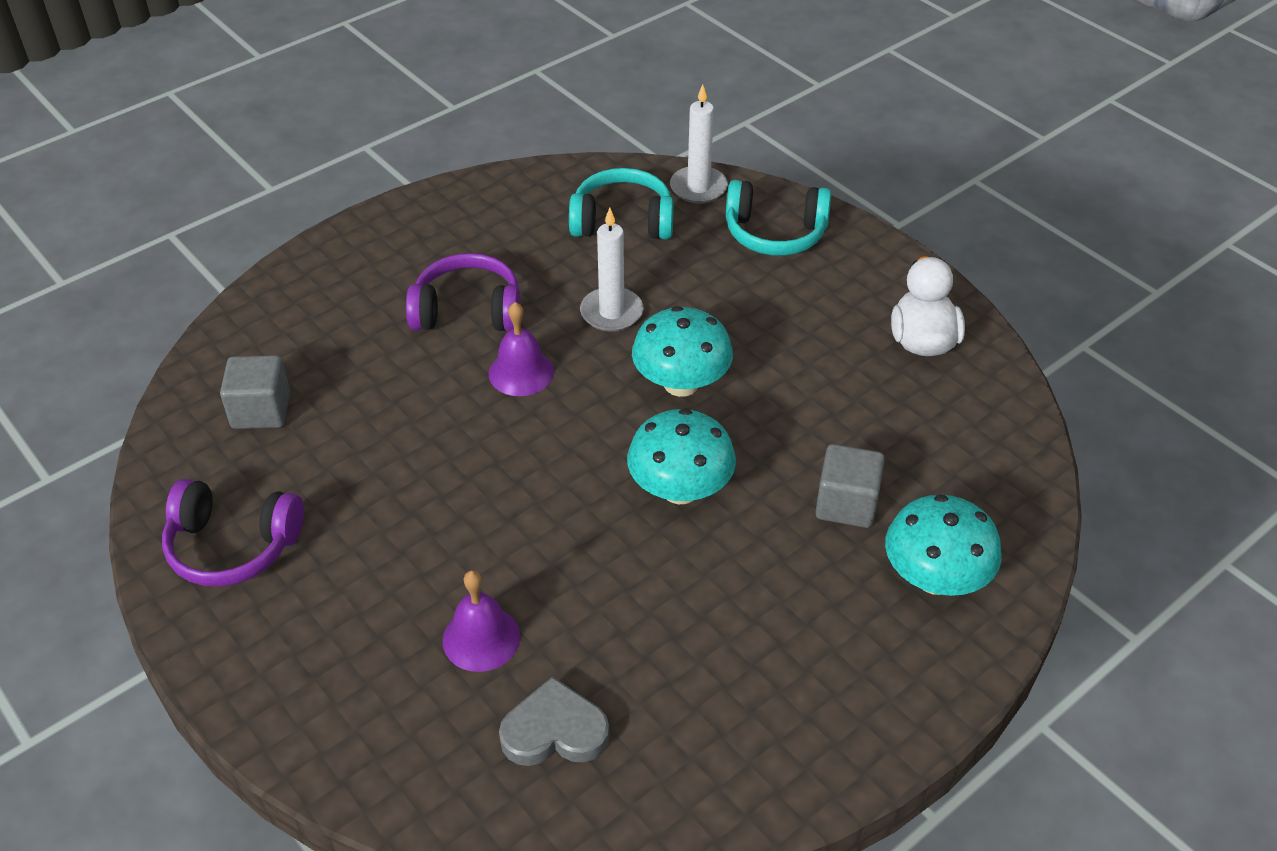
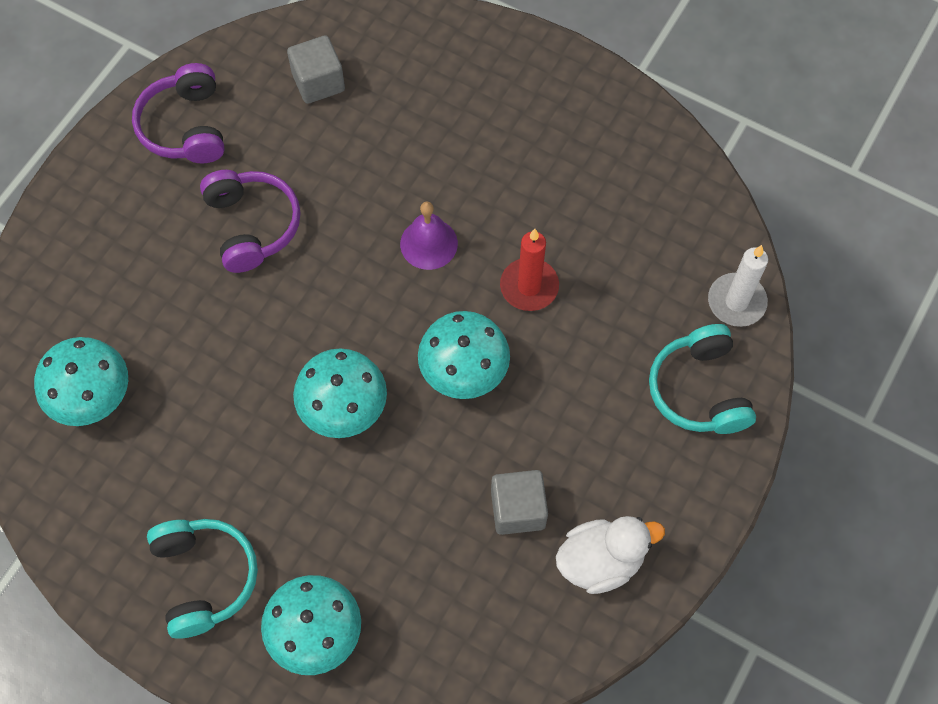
camera: 70 degrees right, 20 degrees up
(468, 311) = (485, 176): purple headphones -> purple headphones (252, 225)
(481, 638) = (155, 319): purple bell -> none
(554, 731) = (92, 396): grey heart -> turquoise mushroom
(611, 312) = (529, 286): white candle -> red candle
(622, 221) = (656, 253): turquoise headphones -> turquoise headphones (204, 578)
(846, 504) = (372, 542): grey cube -> grey cube (518, 509)

